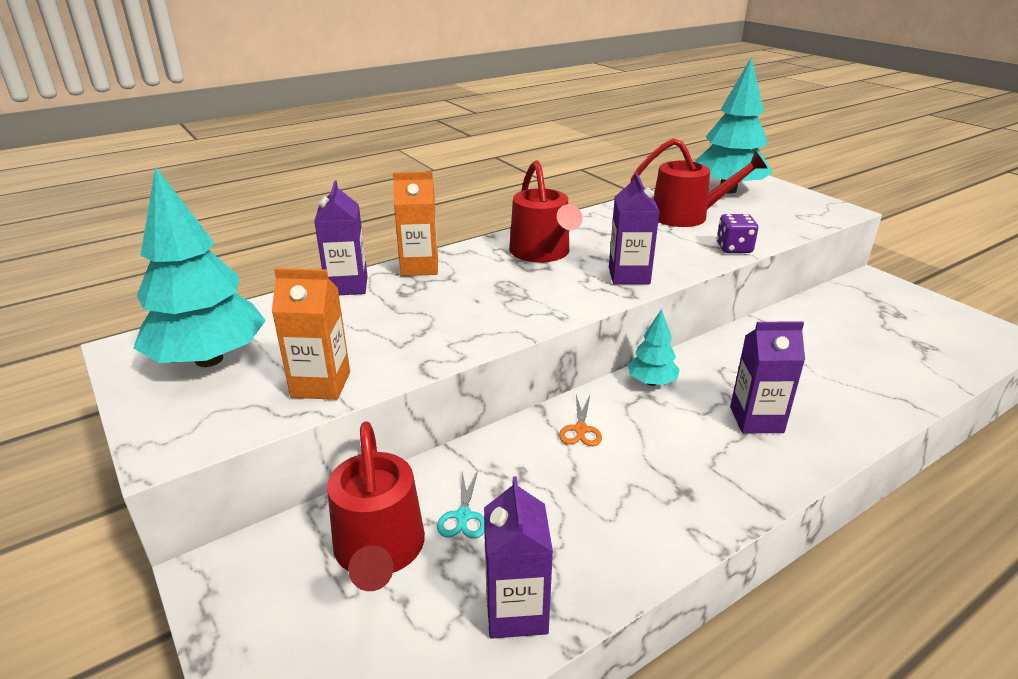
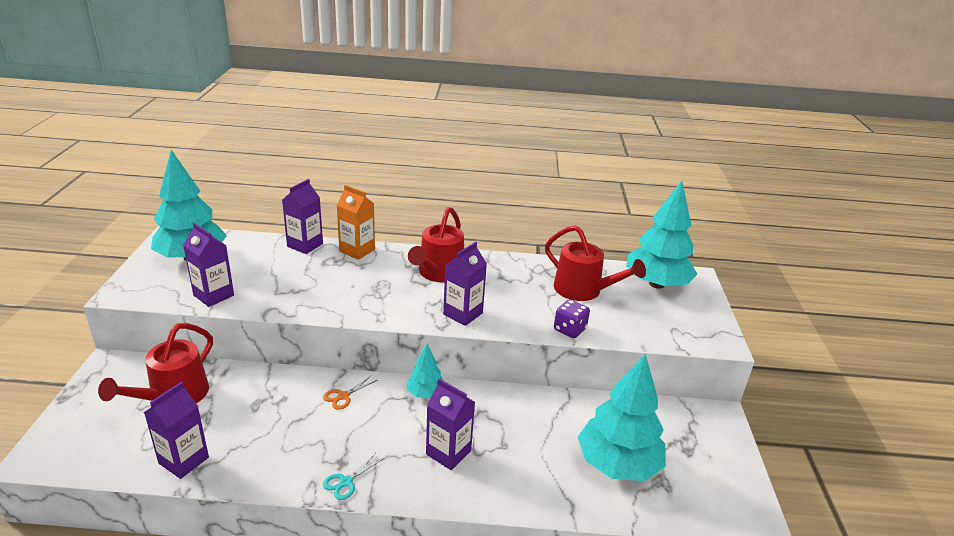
camera: 35 degrees right, 0 degrees up
(321, 384) = (213, 295): orange carton -> purple carton
(463, 516) = (226, 403): turquoise scissors -> turquoise scissors (346, 482)
(879, 350) = (618, 464): none -> turquoise tree

